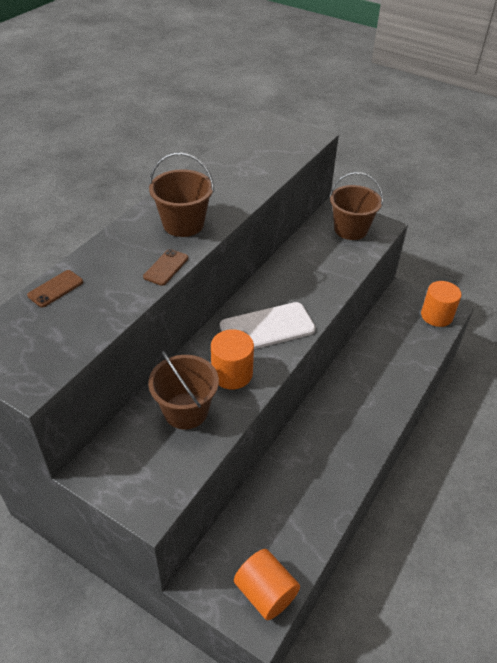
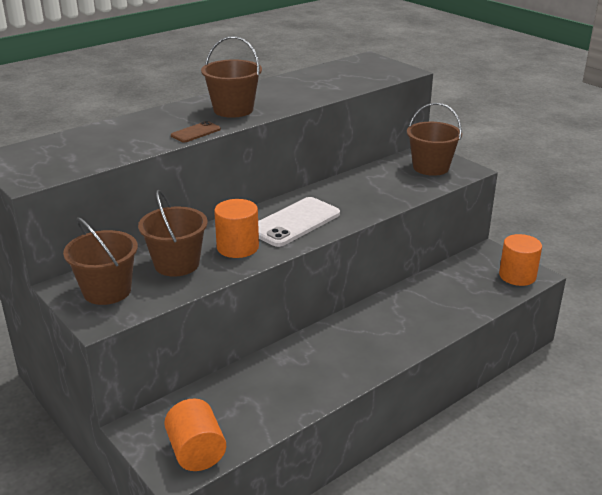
camera: 20 degrees right, 15 degrees down
(55, 289) = (92, 132): brown phone -> none
(137, 466) = (107, 291): none -> brown bucket
(267, 328) = (294, 222): white phone -> white phone turned 45 degrees counterclockwise

